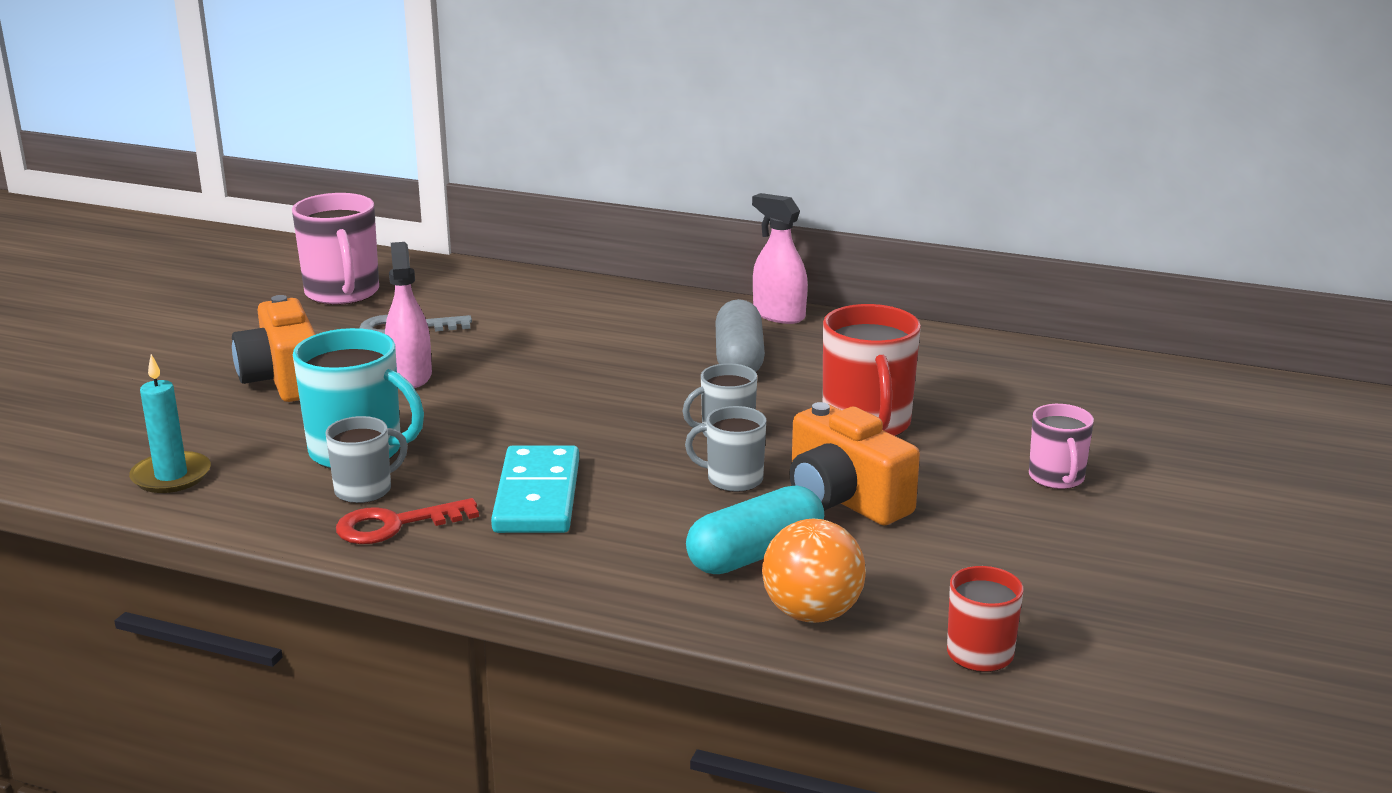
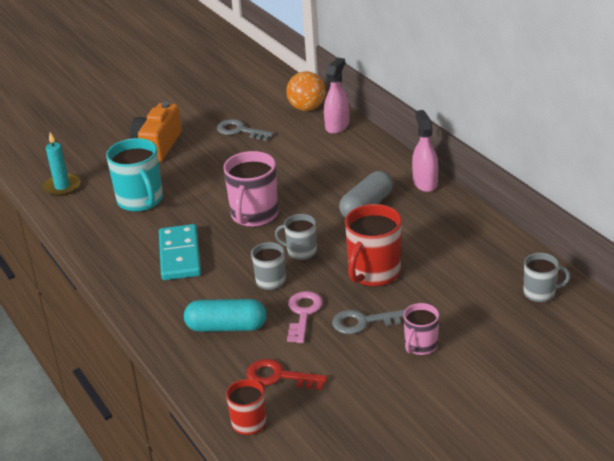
camera: 40 degrees right, 10 degrees up
(342, 293) = (238, 97): pink mug -> pink mug (254, 215)
(365, 490) = (120, 224): grey mug -> grey mug (540, 293)
(395, 525) = (111, 248): red key -> red key (279, 376)
(410, 376) = (209, 162): pink spray bottle -> pink spray bottle (337, 126)
(537, 496) = (180, 255): turquoise domino -> turquoise domino turned 45 degrees counterclockwise
(812, 614) = (209, 369): orange ball -> orange ball (307, 108)
(844, 499) = (303, 313): orange camera -> pink key
(942, 479) = (364, 322): none -> grey key

